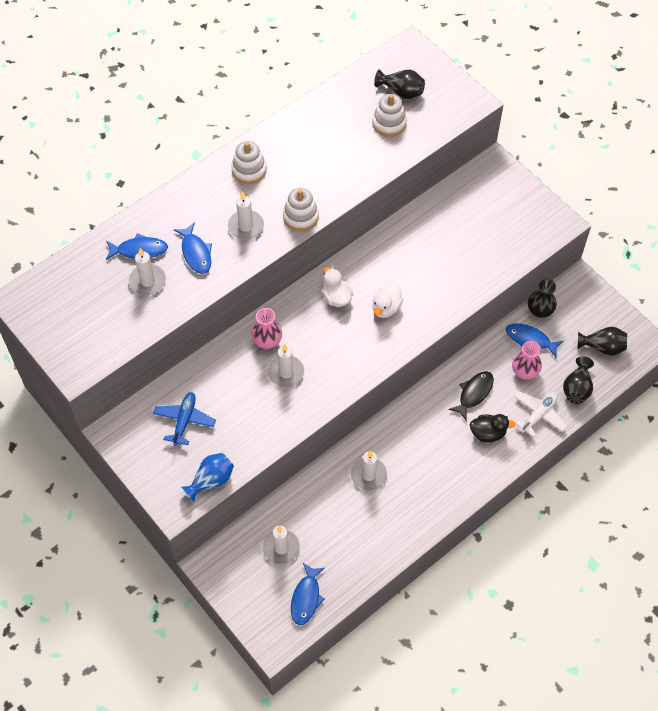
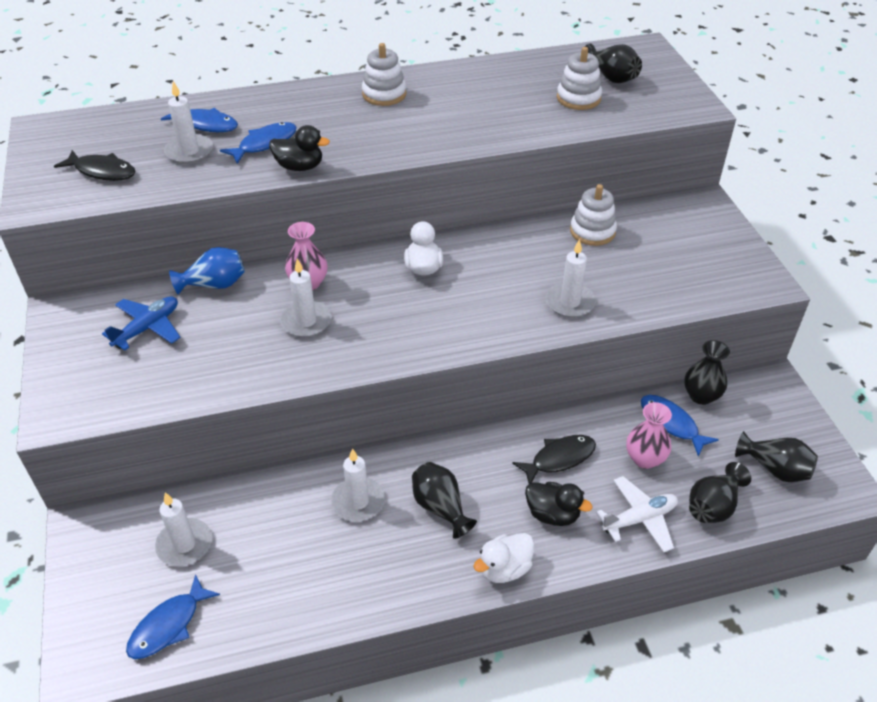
camera: 25 degrees right, 15 degrees down
(99, 323) = (102, 171): none -> black fish
(196, 253) = (264, 144): blue fish -> blue fish turned 135 degrees counterclockwise
(211, 480) = (123, 403): blue vase -> blue vase (214, 284)
(235, 265) = (299, 167): none -> black duck
(246, 226) = (341, 138): white candle -> white candle (570, 302)
(300, 216) = (412, 147): white stacking toy -> white stacking toy (592, 231)
(386, 308) = (478, 297): white duck -> white duck (504, 569)
(420, 457) = (440, 508): none -> black vase

